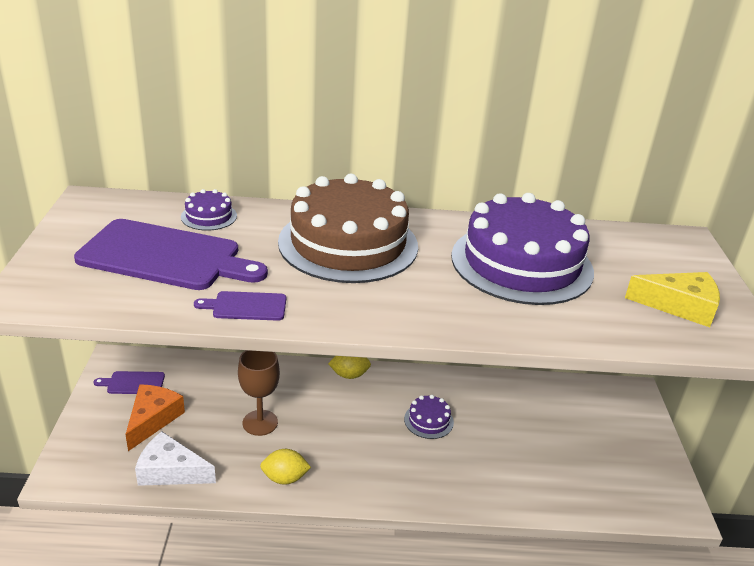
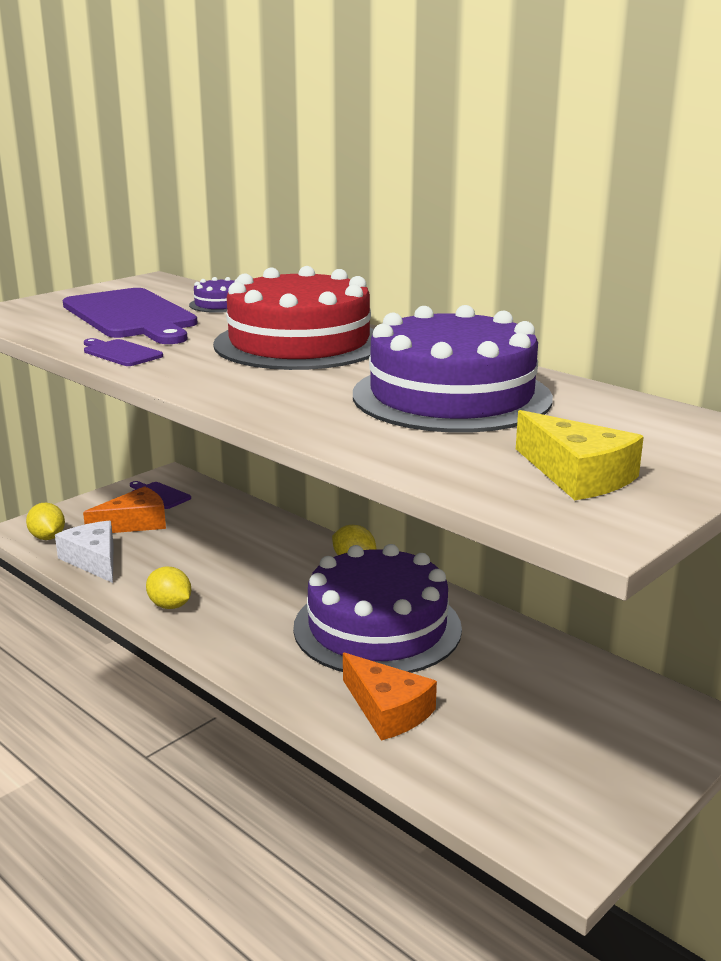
camera: 45 degrees right, 10 degrees down
(98, 470) = (47, 537): none -> yellow lemon
(260, 423) = (213, 560): brown goblet -> none
(348, 243) = (299, 343): brown cake -> red cake
(428, 420) = (377, 627): purple cake -> purple cake, size x2.45
(508, 476) = (387, 710): none -> orange cheese

